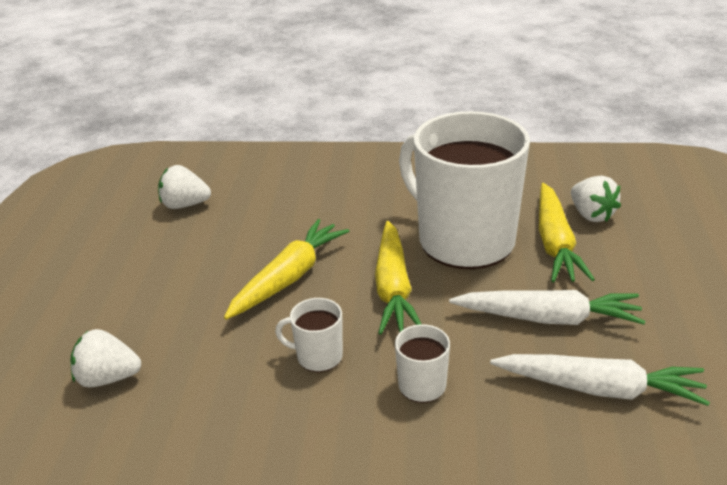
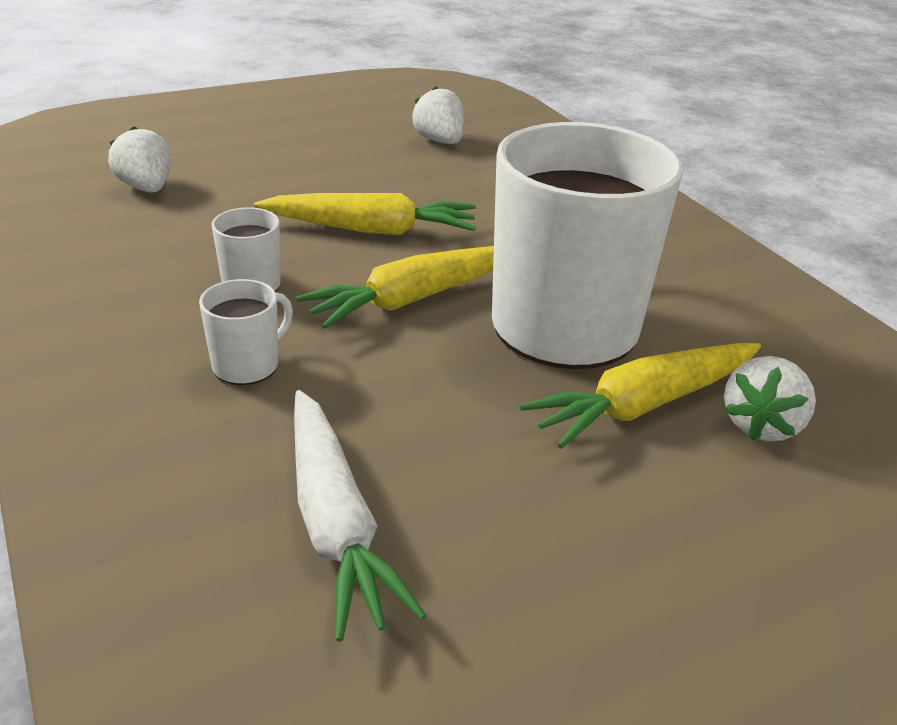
camera: 55 degrees right, 0 degrees up
(549, 318) = (458, 438): white carrot -> none

